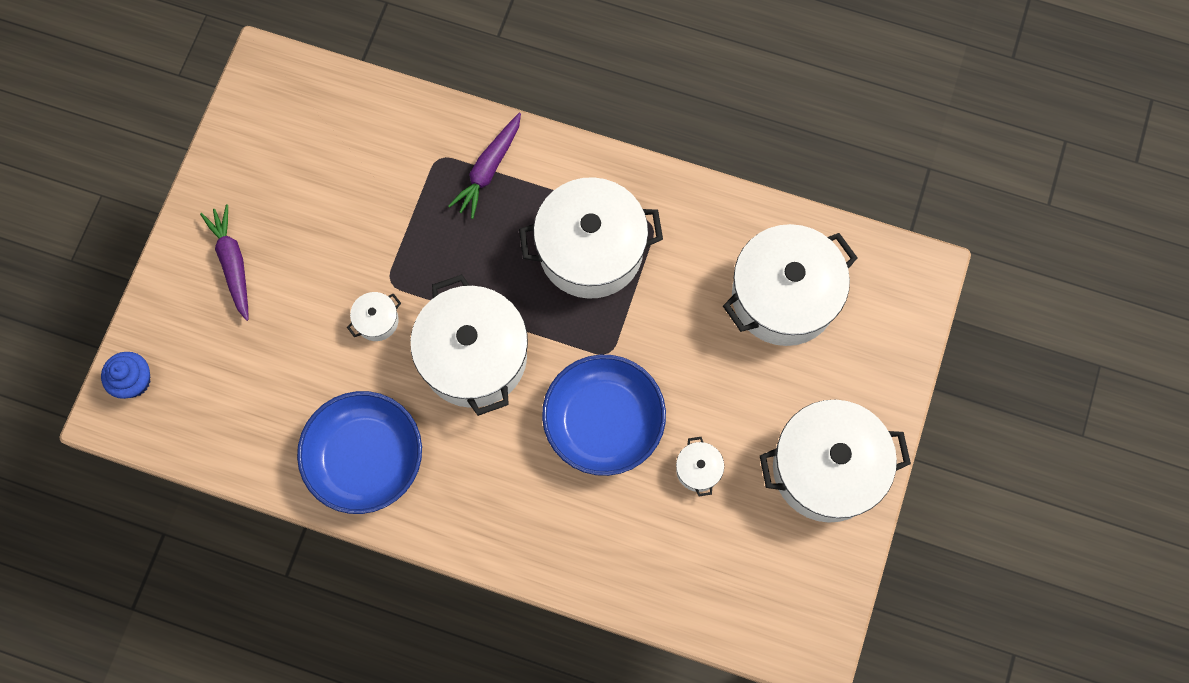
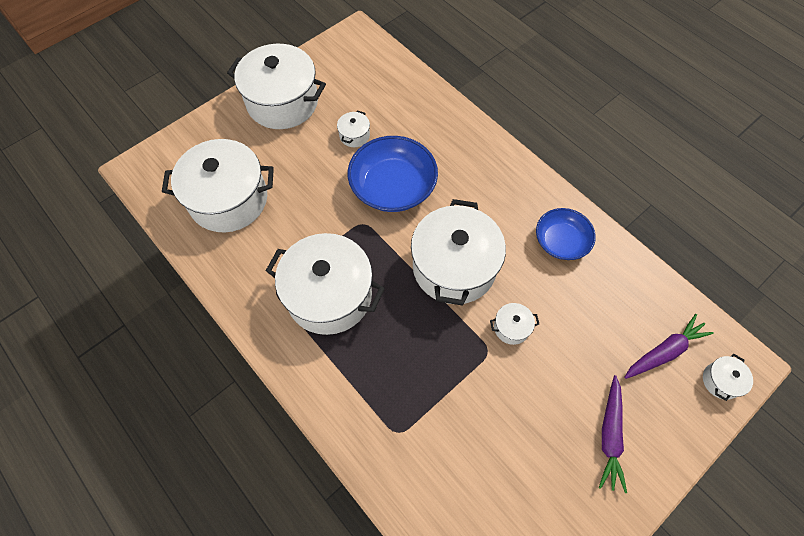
camera: 150 degrees left, 10 degrees down
(133, 381) = (721, 381): blue cupcake -> white pot
(365, 458) = (561, 241): blue bowl -> blue bowl, size x0.63
(488, 169) = (364, 399): purple carrot -> purple carrot (664, 351)

